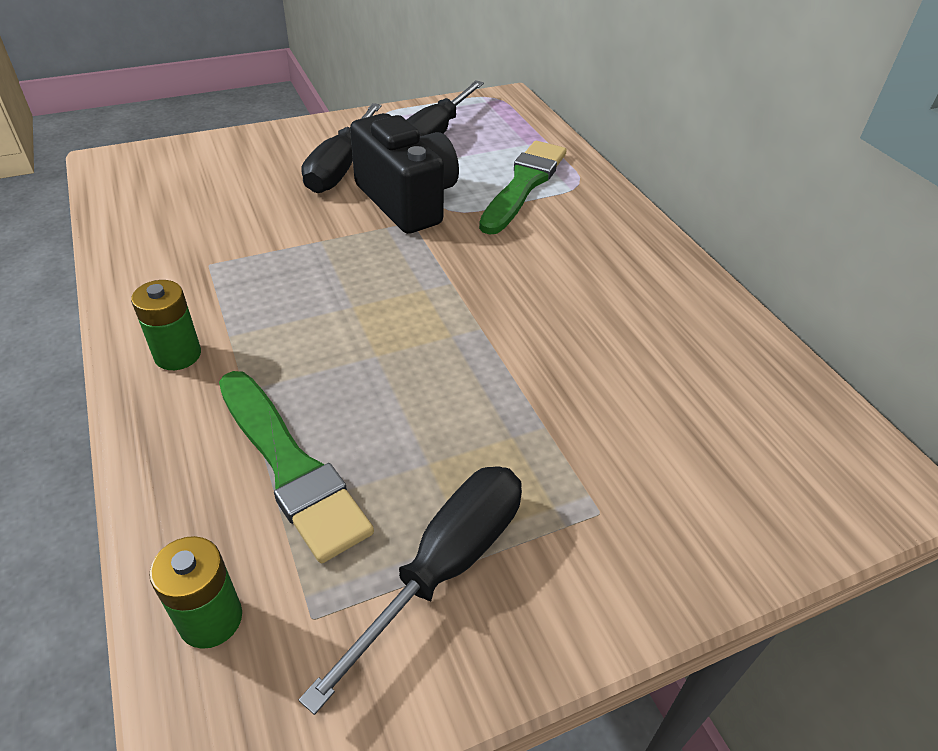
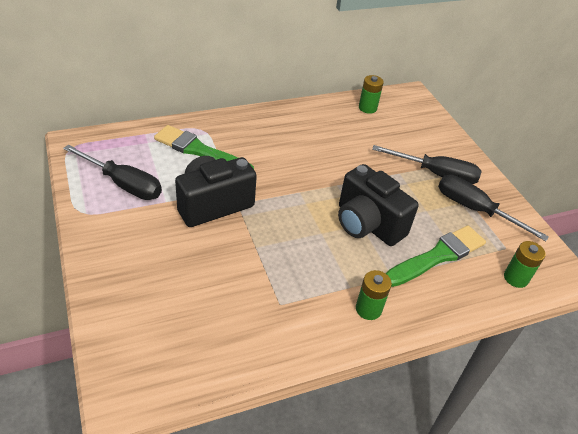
camera: 90 degrees left, 0 degrees up
(340, 167) = (162, 236): black screwdriver -> black screwdriver (436, 174)
(377, 365) = (367, 224): none -> black camera
(767, 386) = (367, 108): none -> green battery

